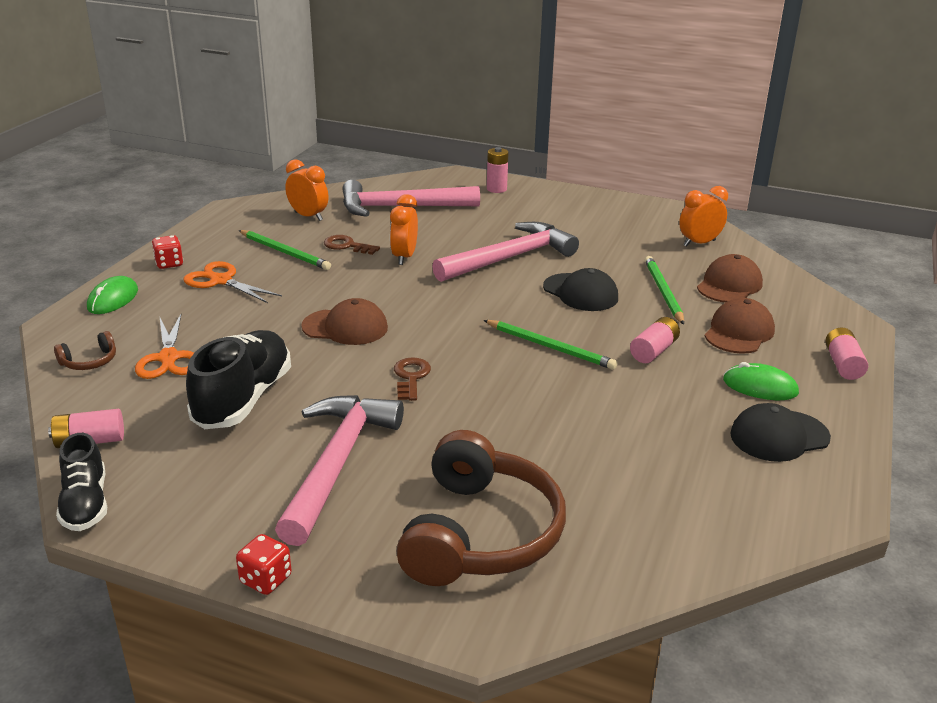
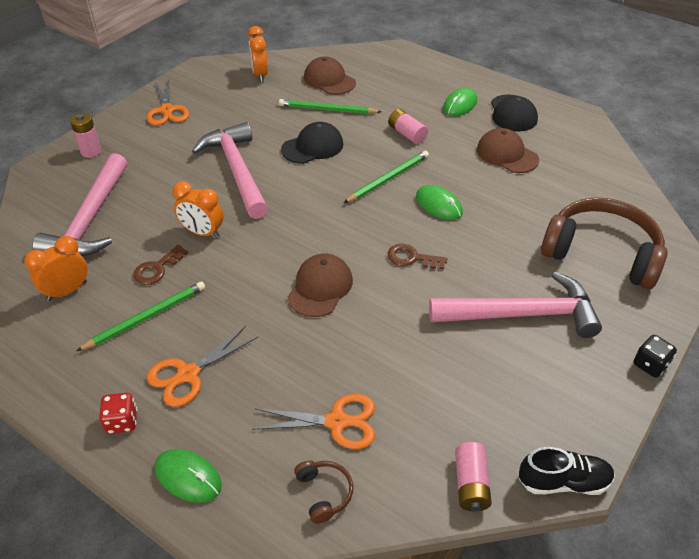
camera: 75 degrees left, 15 degrees up
(243, 399) = (422, 366): black shoe -> none
(266, 579) = (650, 365): red dice -> black dice
(337, 463) = (521, 314): pink hammer -> pink hammer turned 150 degrees clockwise
(518, 387) = (438, 205): none -> green mouse
(587, 208) = (167, 110): none -> orange scissors
(739, 332) = (393, 94): brown cap -> brown cap (507, 154)
(843, 364) = (442, 69): pink battery -> none

